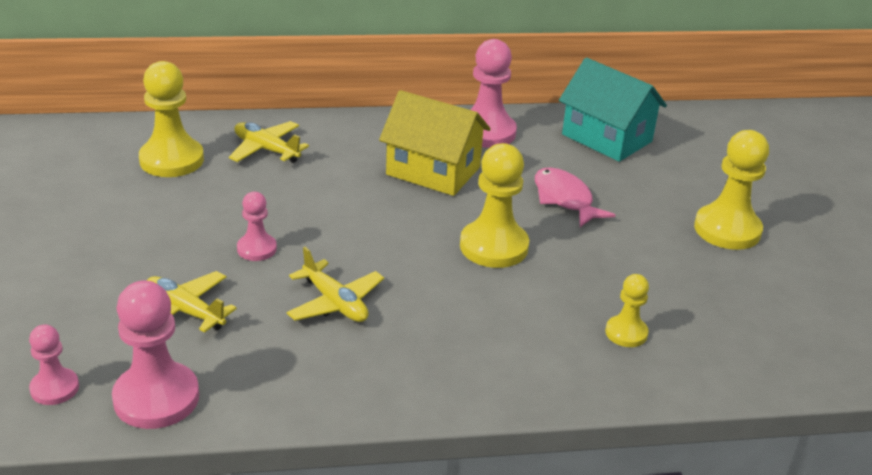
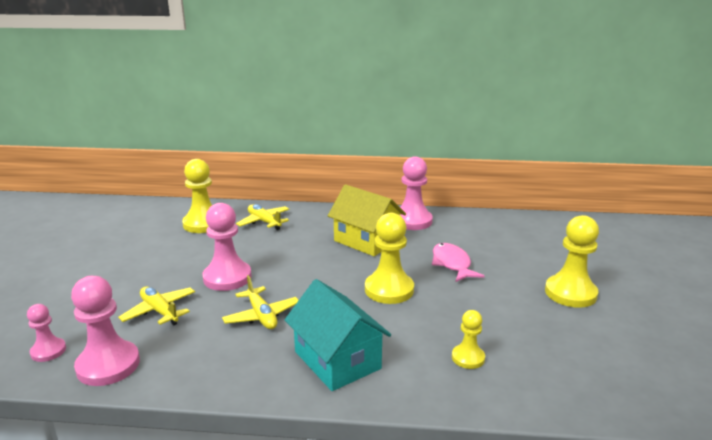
camera: 15 degrees right, 10 degrees down
(257, 249) = (227, 278): pink pawn -> pink pawn, size x1.79
(607, 138) = (495, 229): turquoise house -> turquoise house (337, 360)

